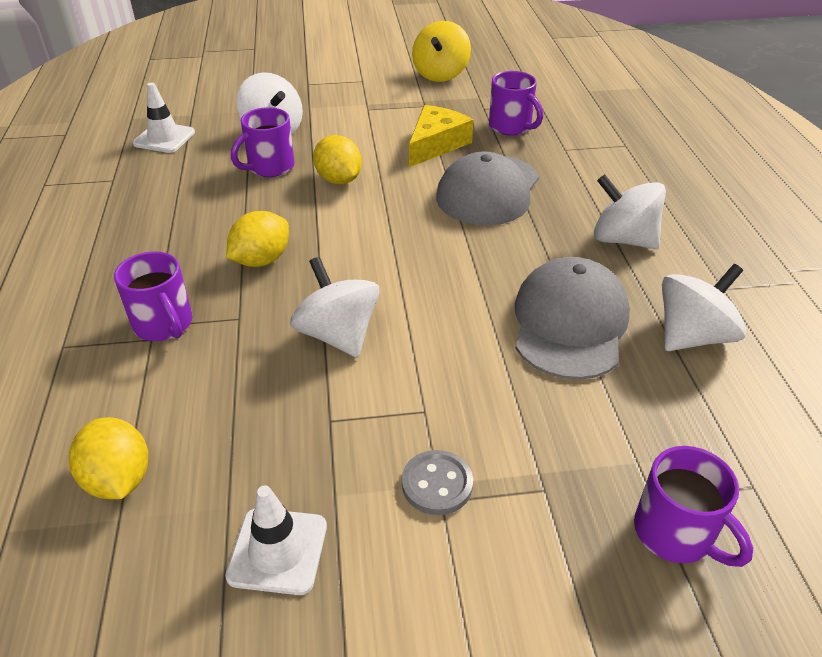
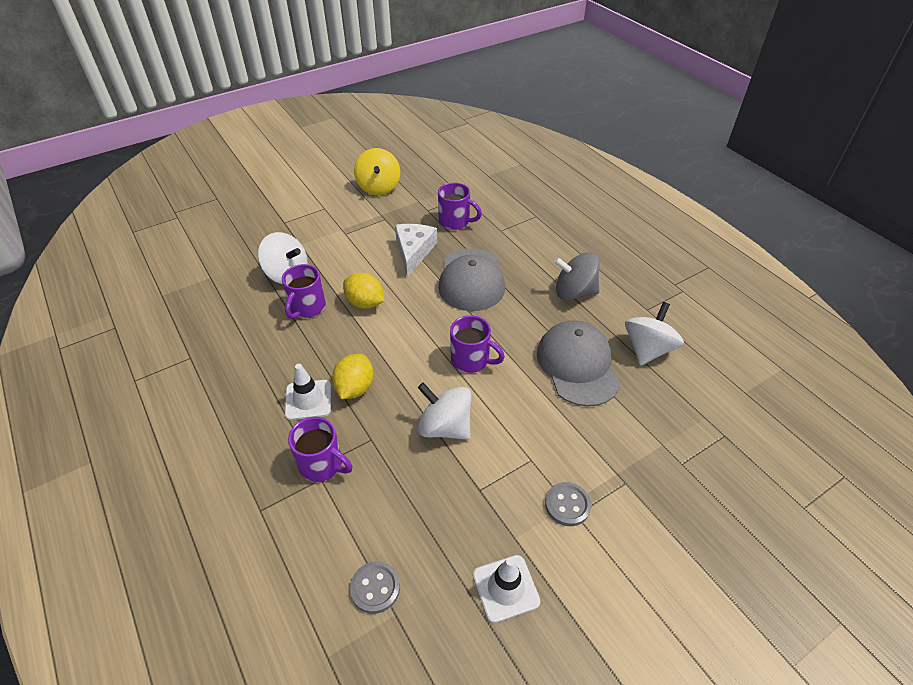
camera: 25 degrees left, 5 degrees up
(119, 479) = (375, 588): yellow lemon -> grey button
(164, 138) = (204, 306): white traffic cone -> white traffic cone (308, 400)
(436, 144) = (413, 251): yellow cheese -> white cheese
(623, 239) = (574, 292): white spinning top -> grey spinning top
(675, 533) = (703, 480): purple mug -> purple mug (471, 360)

